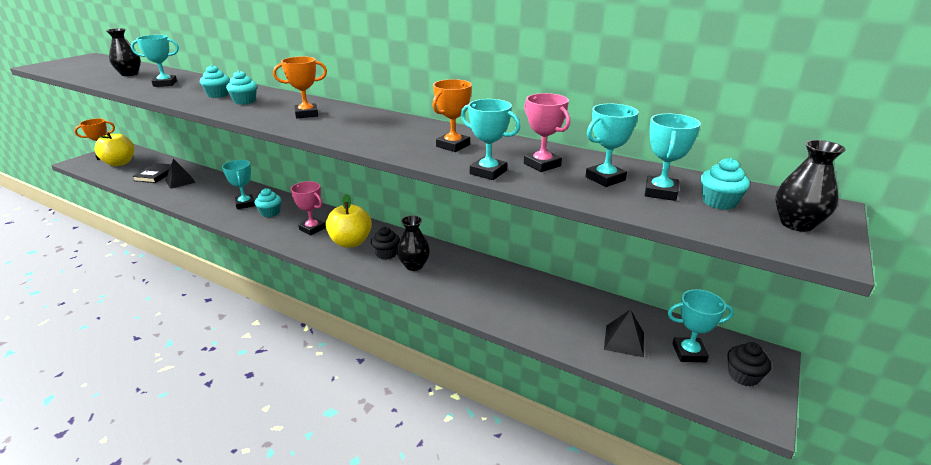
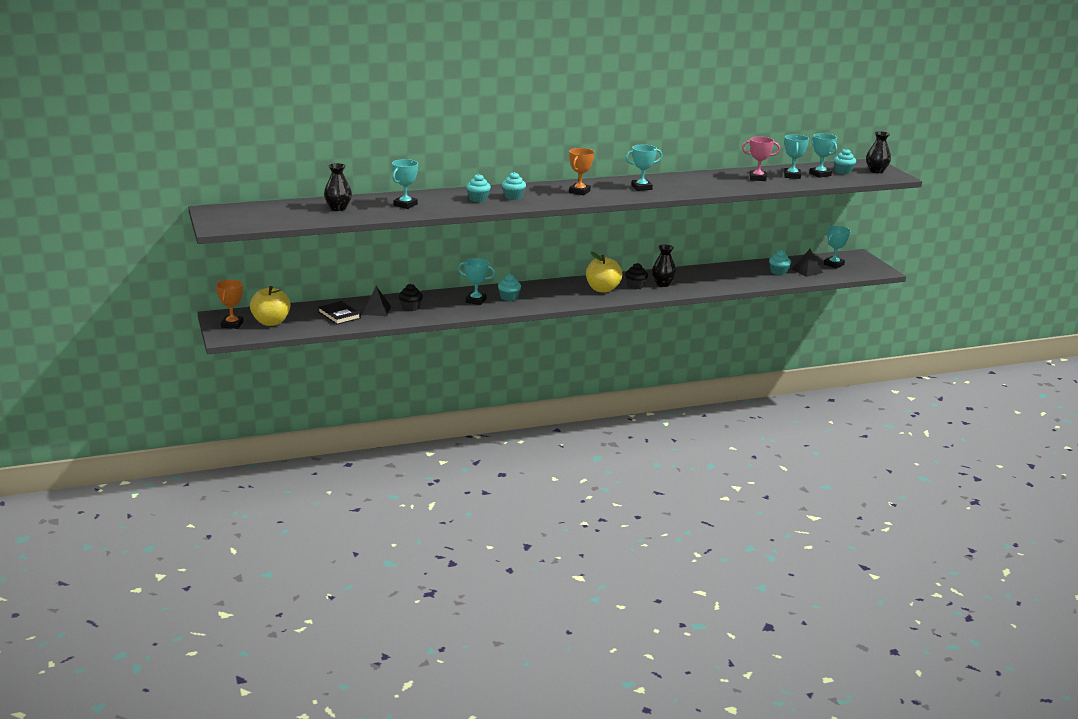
camera: 50 degrees left, 5 degrees down
(312, 229) = (562, 293): pink trophy -> none
(453, 146) = (701, 182): orange trophy -> none
(488, 172) = (749, 188): turquoise trophy -> turquoise trophy (641, 187)
(579, 321) = (778, 272): none -> turquoise cupcake
(743, 376) = (861, 263): black cupcake -> black cupcake (410, 307)

